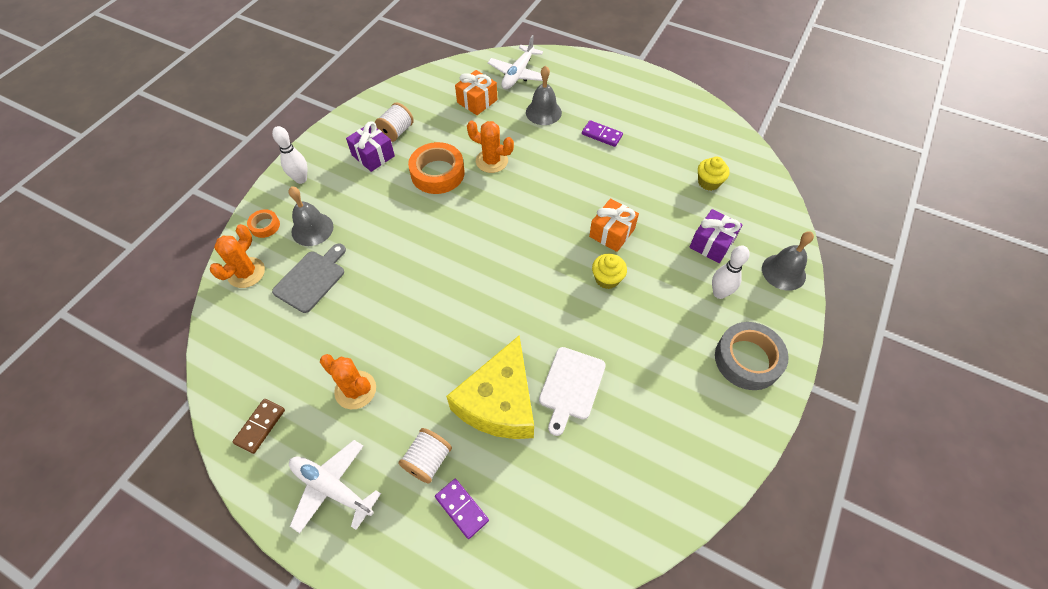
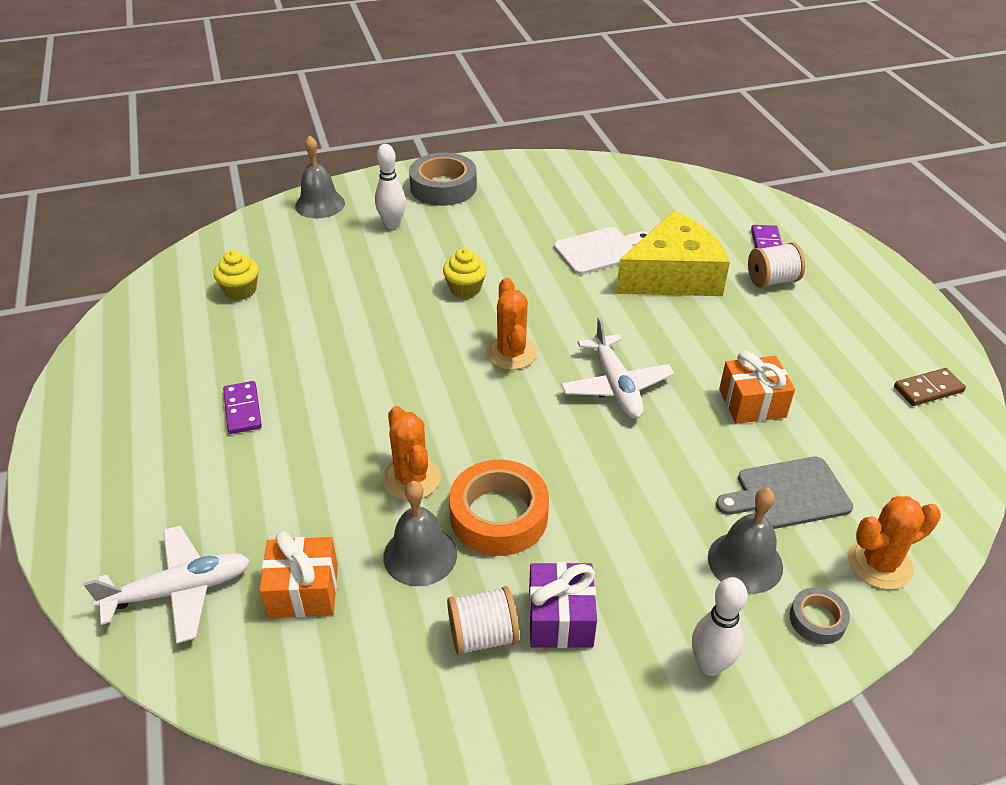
camera: 135 degrees left, 15 degrees down
(265, 226) = (817, 620): orange tape -> grey tape
(331, 488) = (874, 311): white plane -> white plane (616, 386)
(355, 390) = (805, 359): orange cactus -> orange cactus (511, 353)
(543, 112) = (251, 494): grey bell -> grey bell (420, 555)
(612, 233) = (402, 316): orange gift -> orange gift (752, 403)
(711, 244) = (334, 252): purple gift -> none

